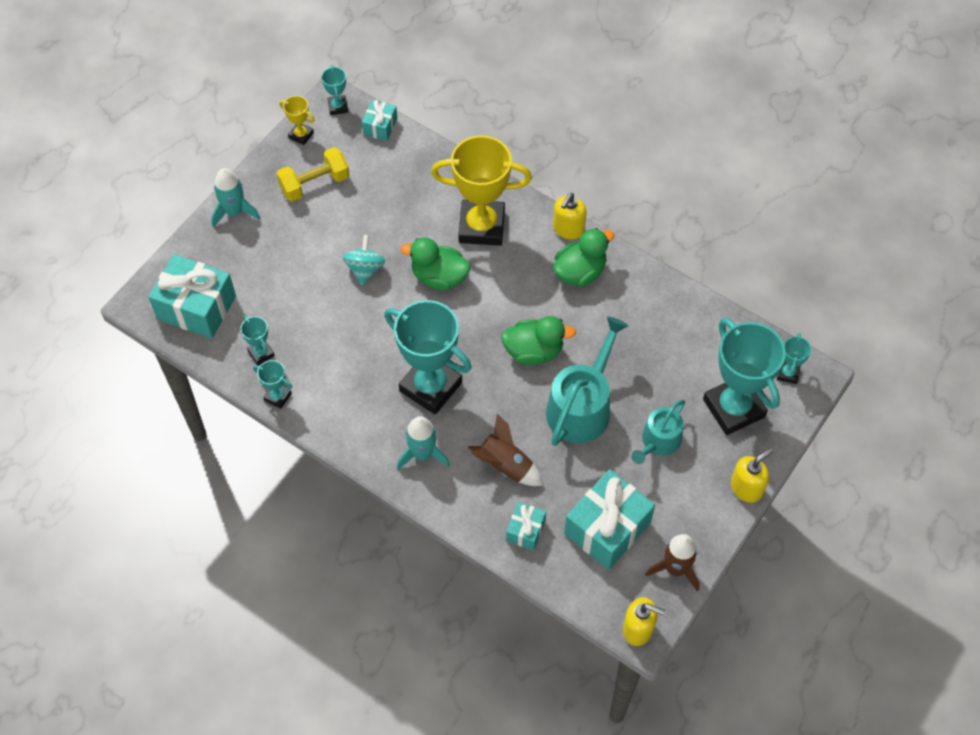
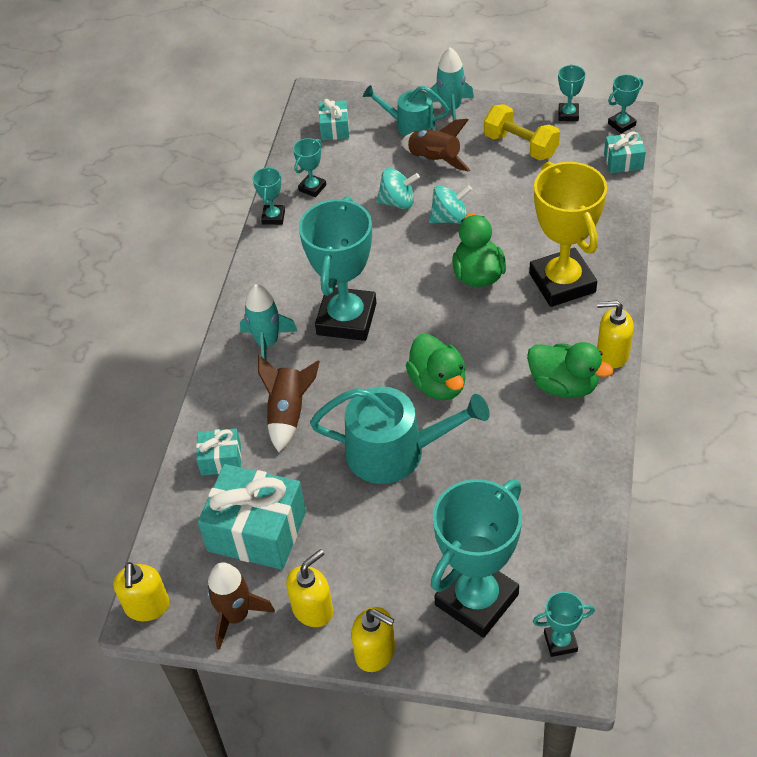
camera: 70 degrees right, 10 degrees down
(196, 307) = (334, 129): turquoise gift -> turquoise gift, size x0.51
(290, 250) = (434, 160): none -> brown rocket
(301, 135) = (568, 114): yellow trophy -> turquoise trophy
(322, 297) = (398, 202): none -> turquoise spinning top
(658, 441) = (390, 539): turquoise watering can -> turquoise watering can (410, 125)
(693, 515) = (313, 609): none -> yellow soap dispenser

